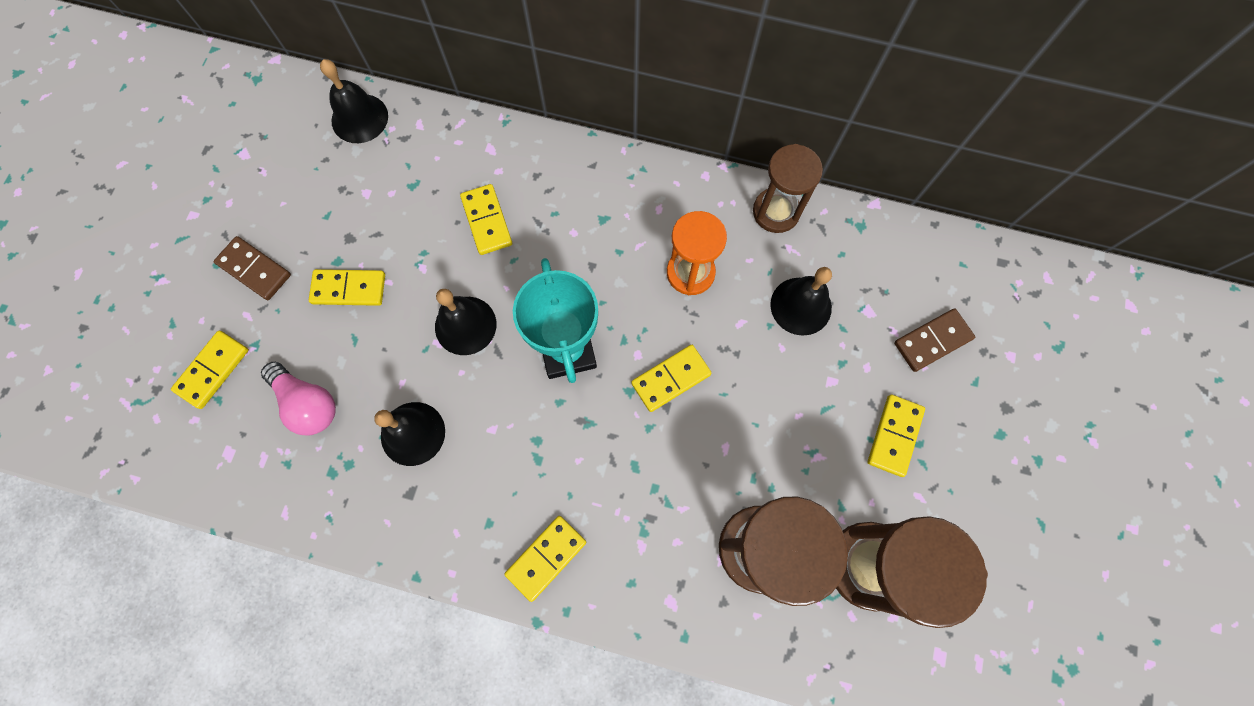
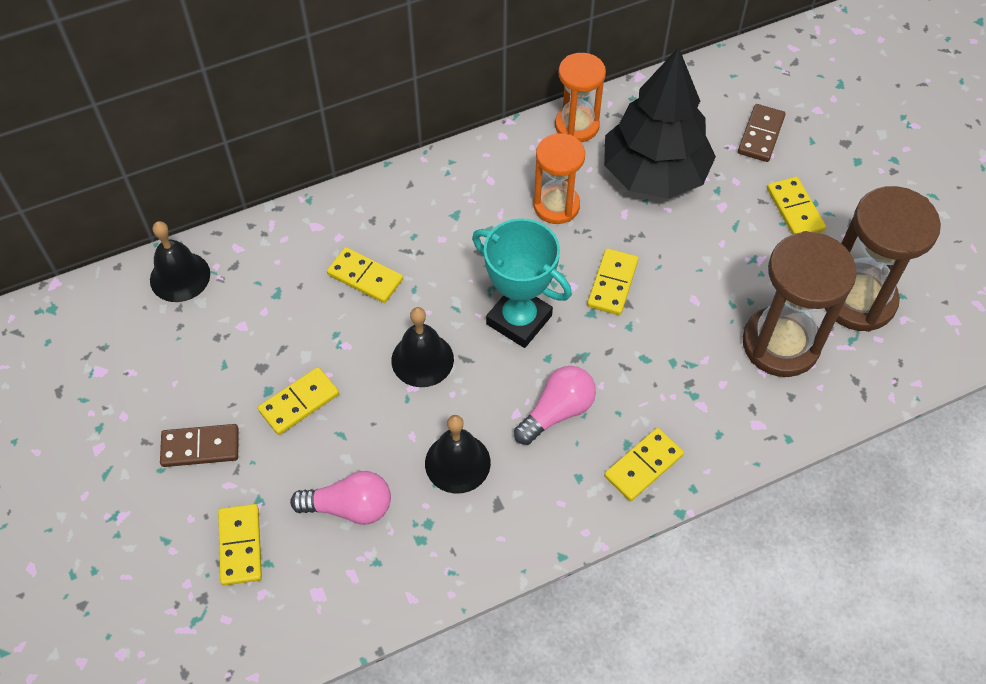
camera: 40 degrees left, 15 degrees down
(523, 454) = (557, 412): none -> pink light bulb
(546, 557) = (643, 466): yellow domino -> yellow domino turned 45 degrees clockwise
(776, 212) = (577, 126): brown hourglass -> orange hourglass
(801, 306) = (654, 173): black bell -> black tree

